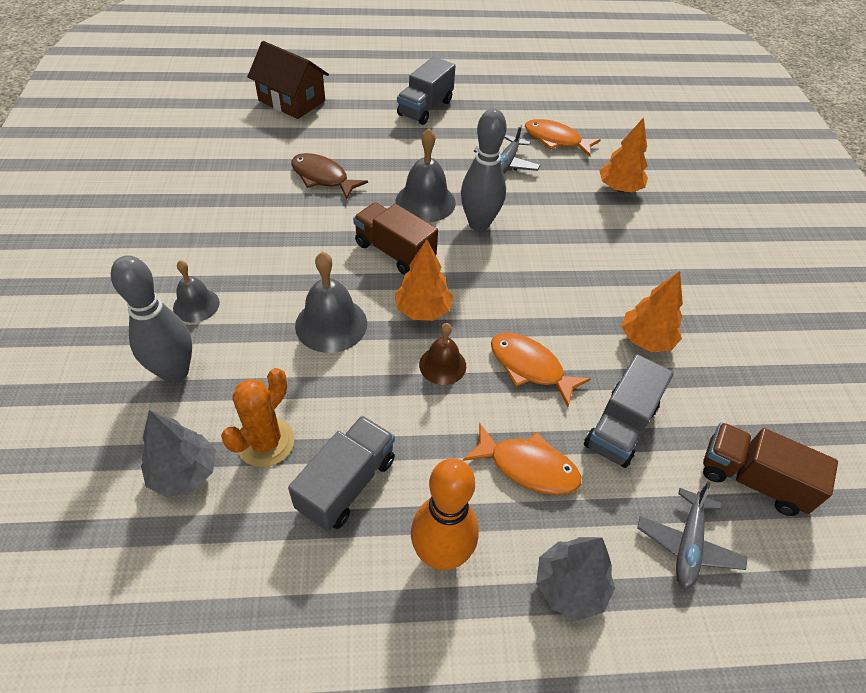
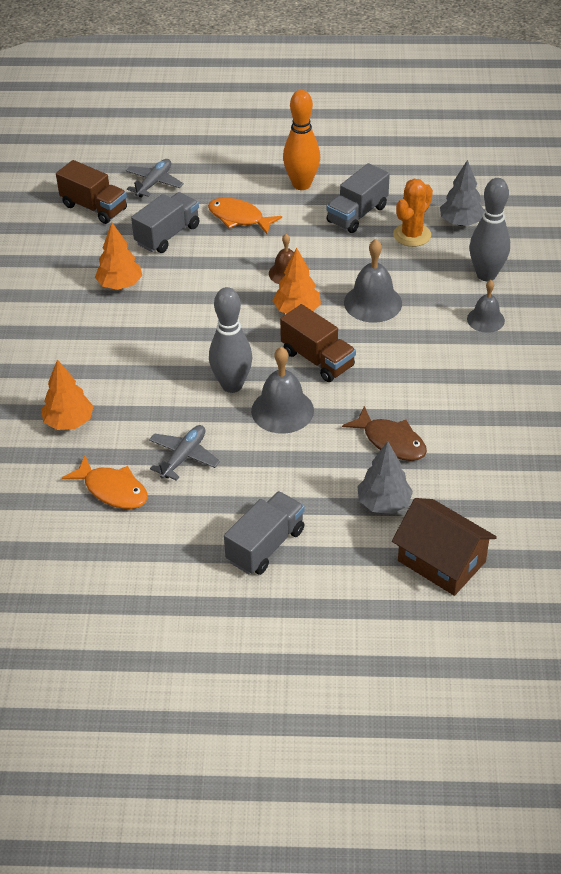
camera: 170 degrees left, 5 degrees down
(530, 367) = (220, 270): orange fish -> none
(569, 586) = (231, 171): grey tree -> grey tree (384, 503)

